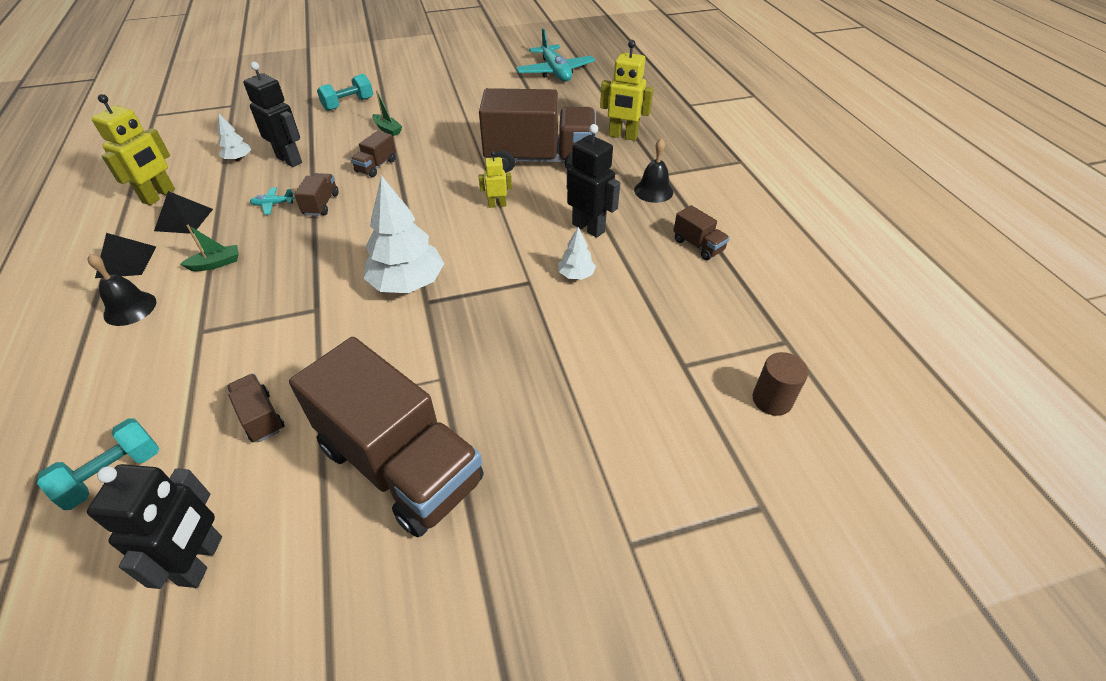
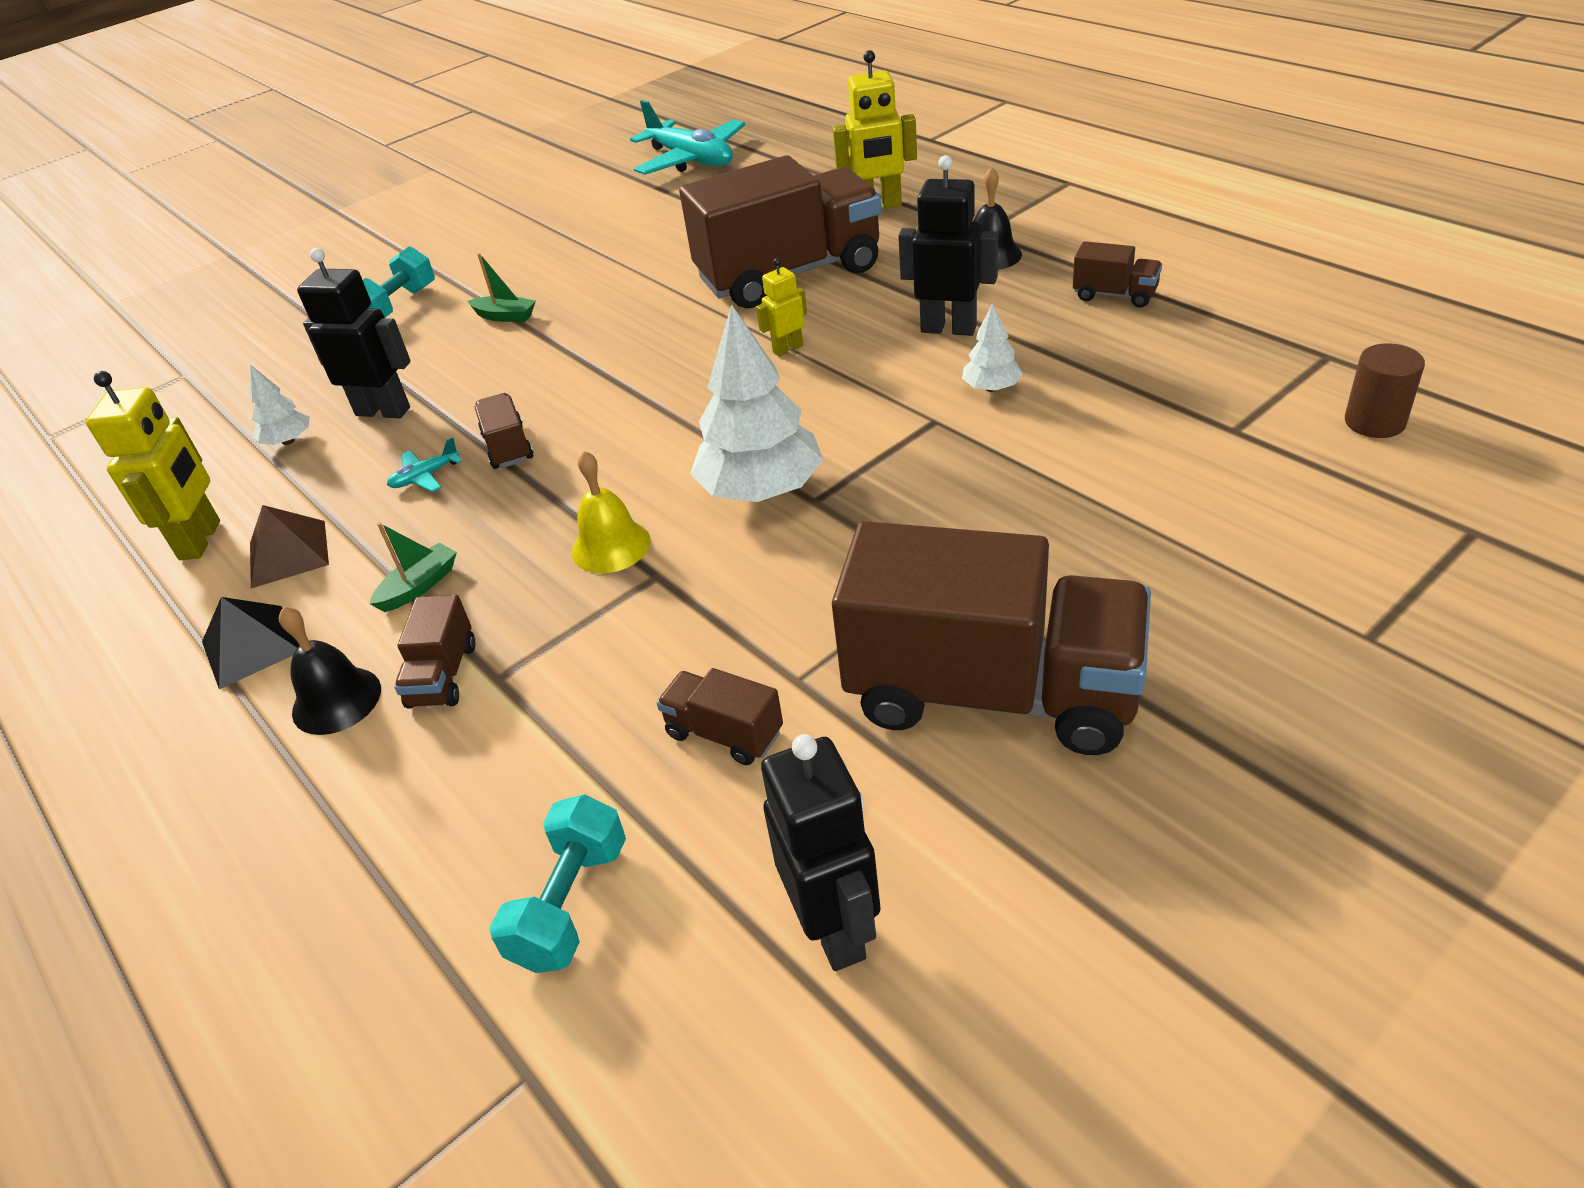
camera: 20 degrees left, 5 degrees down
(184, 219) = (288, 553): black pyramid -> brown pyramid
(312, 282) = (611, 546): none -> yellow bell
(376, 166) = (542, 368): brown truck -> brown truck (443, 675)

